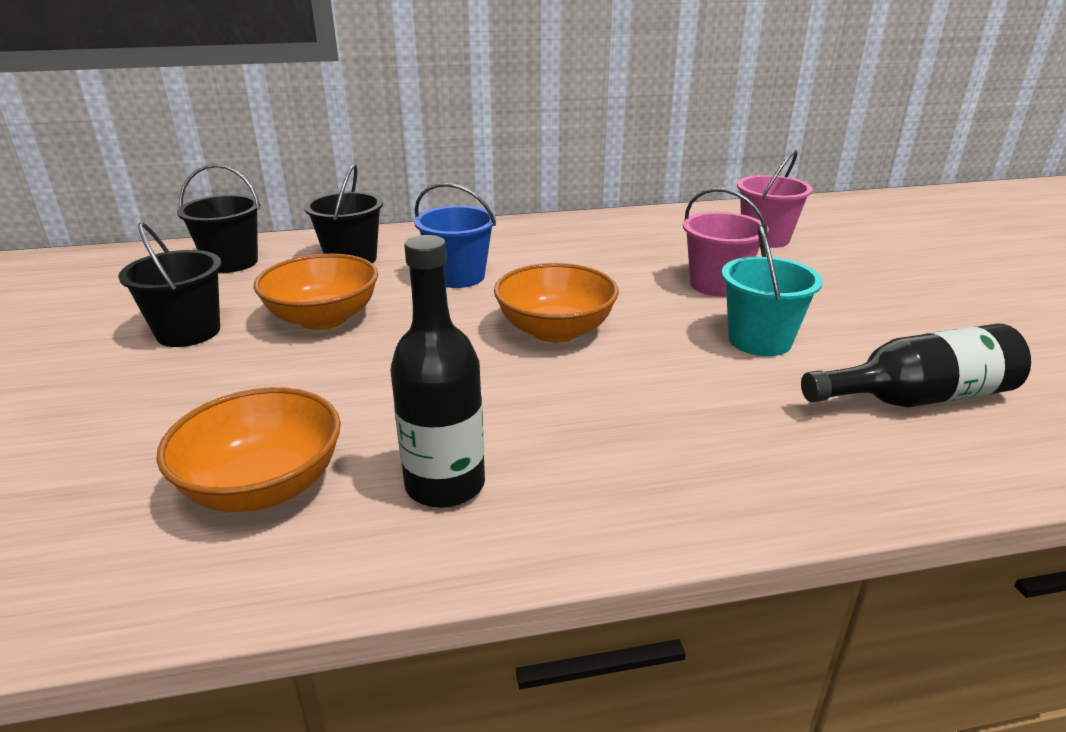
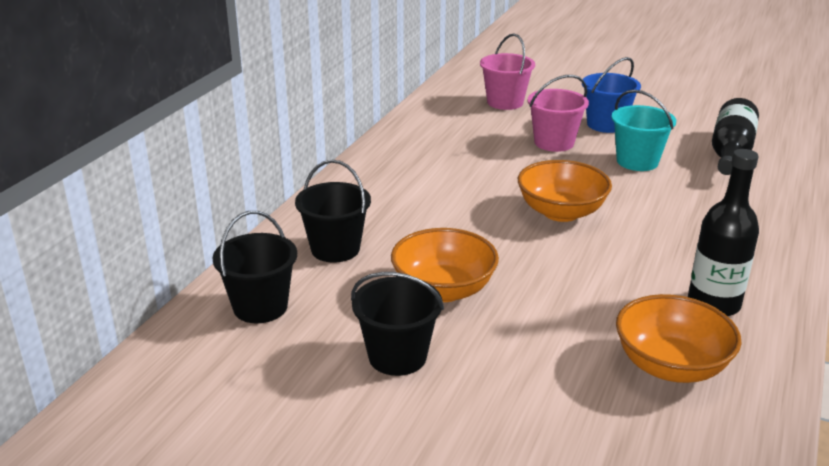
camera: 55 degrees left, 0 degrees up
(458, 277) = (432, 217): blue bucket -> blue bucket (606, 124)

